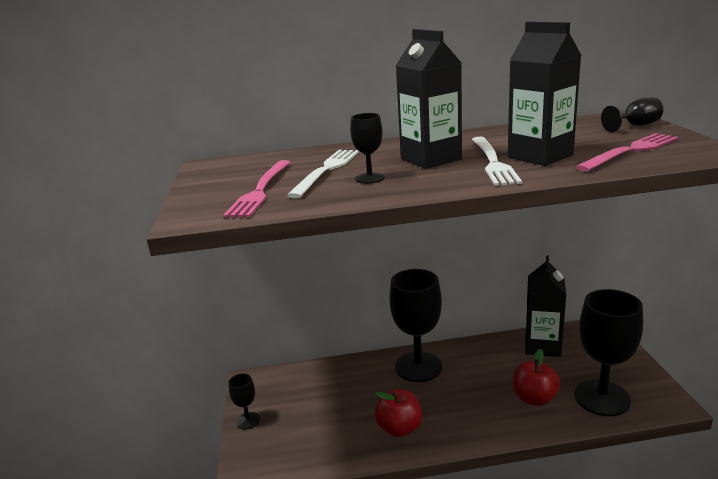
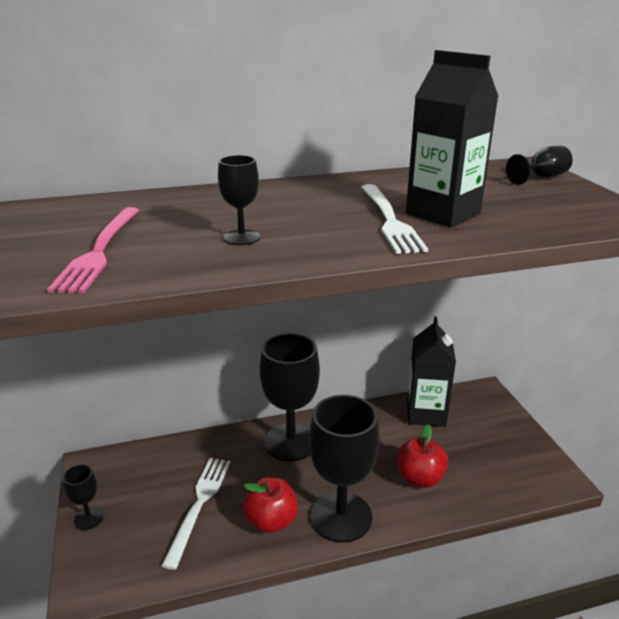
camera: 10 degrees left, 5 degrees up
(326, 170) = (186, 224): white fork -> white fork (199, 505)
(431, 159) = (315, 212): black carton -> none
(602, 398) = (491, 475): black goblet -> black goblet (341, 516)
(630, 151) = (543, 211): pink fork -> none

